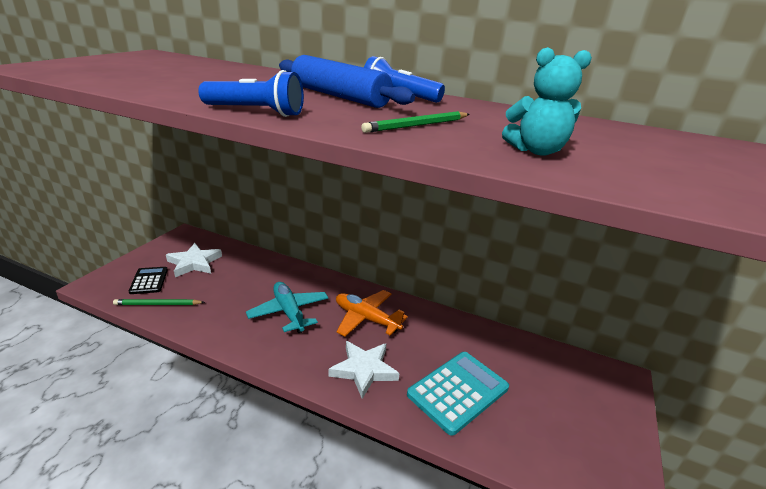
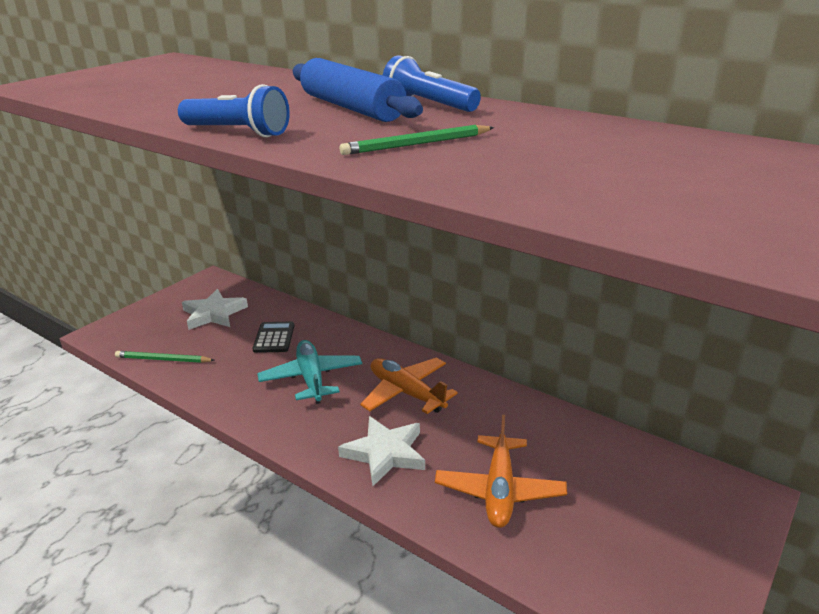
camera: 15 degrees right, 0 degrees up
(149, 281) = (158, 332): black calculator -> black calculator (274, 338)
(458, 391) = (499, 490): turquoise calculator -> orange plane
(536, 151) = (540, 175): turquoise teddy bear -> none

